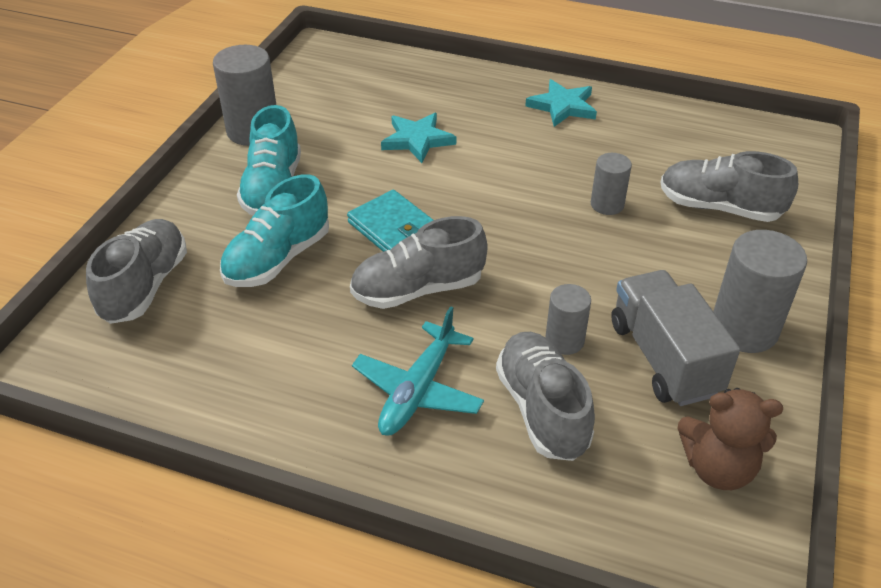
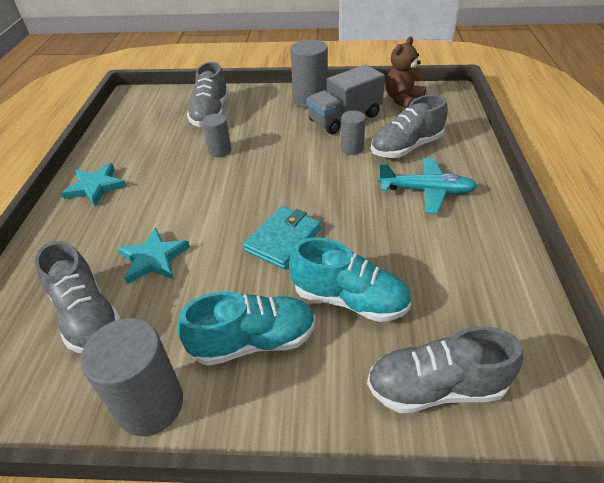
camera: 105 degrees left, 0 degrees up
(418, 289) = (342, 212): grey shoe -> grey shoe (87, 316)
(718, 468) = (403, 100): brown teddy bear -> brown teddy bear turned 135 degrees counterclockwise

